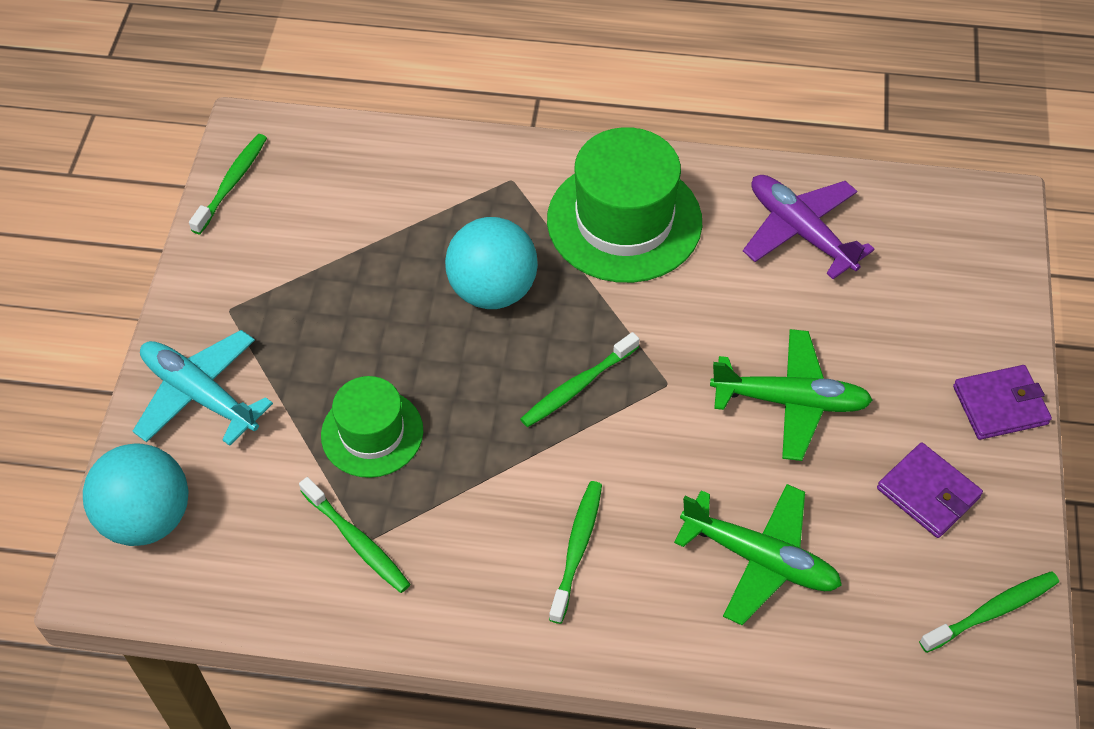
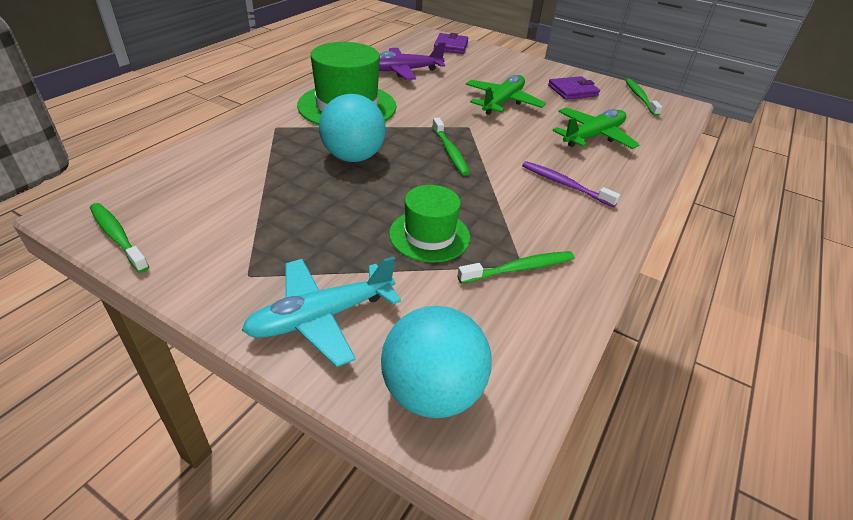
camera: 70 degrees left, 15 degrees down
(577, 549) = (565, 184): green toothbrush -> purple toothbrush
(1000, 405) = (534, 65): purple wallet -> purple wallet (451, 46)

